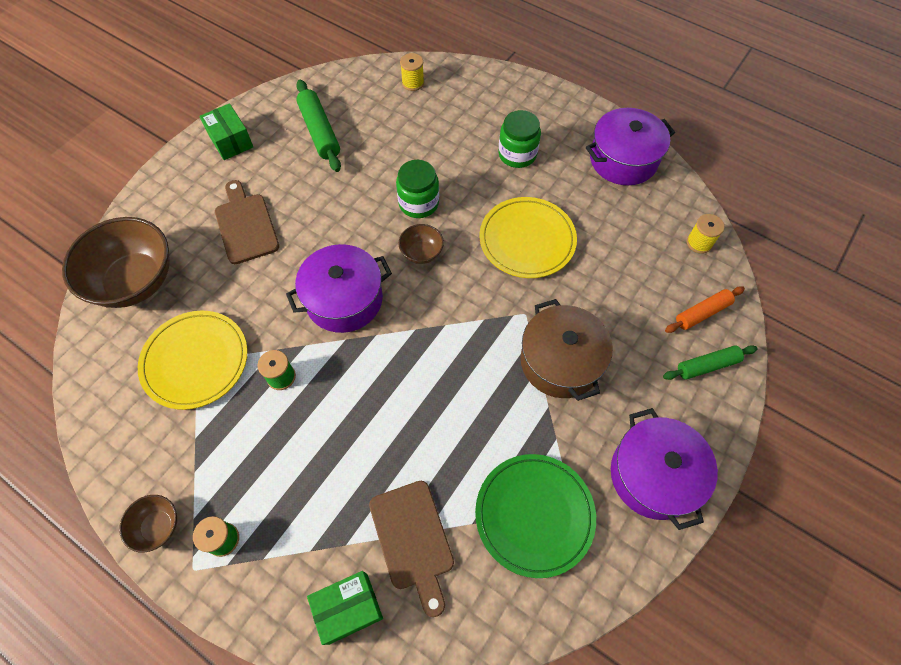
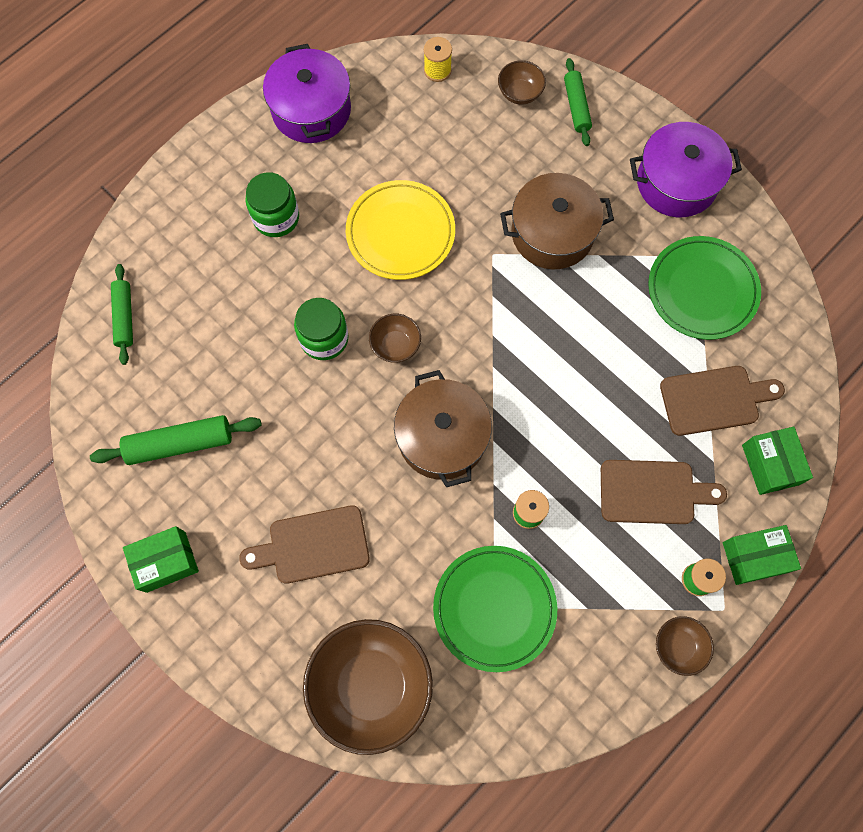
camera: 80 degrees left, 10 degrees up
(195, 361) = (494, 608): yellow plate -> green plate
(247, 598) = (754, 557): none -> green box
(309, 486) = (653, 492): none -> brown cutting board
(344, 299) = (442, 437): purple pot -> brown pot
(413, 83) = (125, 317): yellow spool -> green rolling pin
(702, 313) = (520, 93): orange rolling pin -> brown bowl

